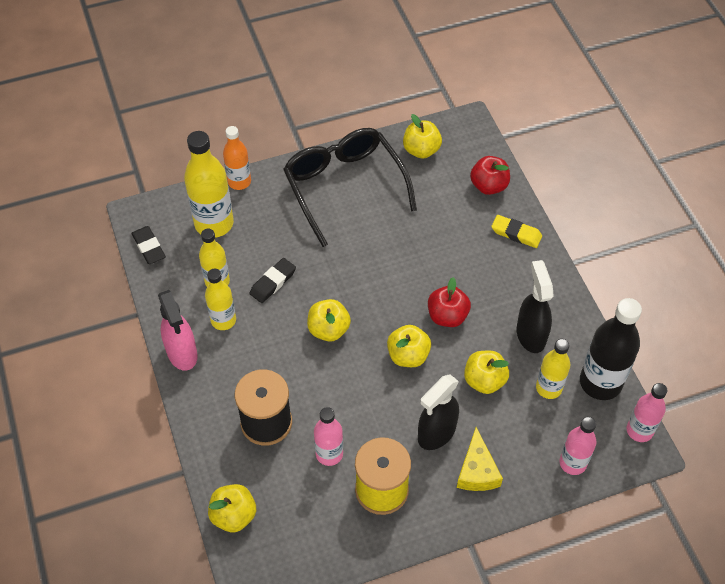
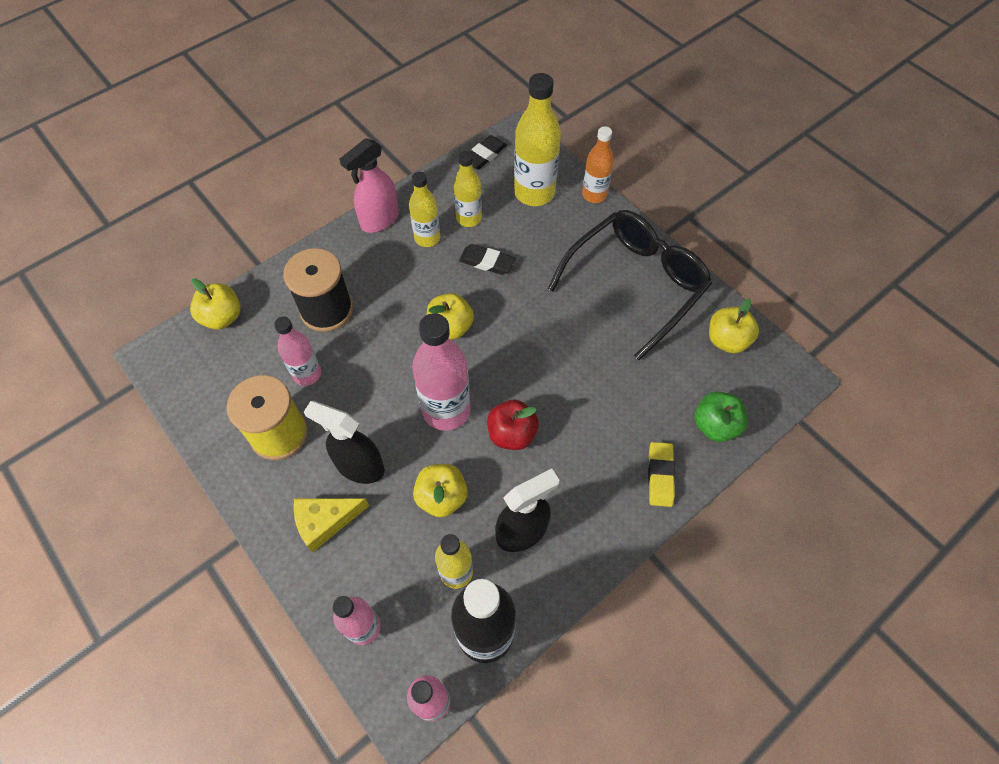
camera: 70 degrees right, 5 degrees up
(408, 355) = (446, 410): yellow apple -> pink bottle
(489, 186) = (715, 425): red apple -> green apple

